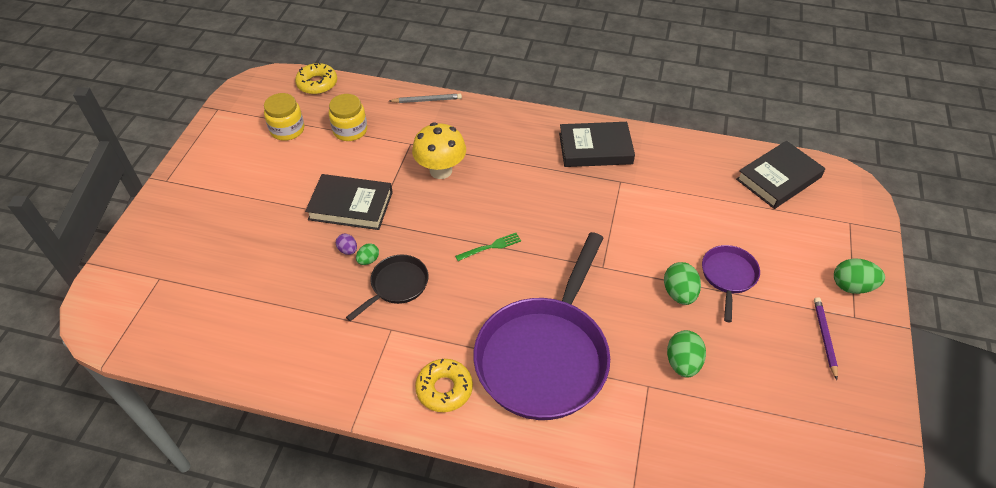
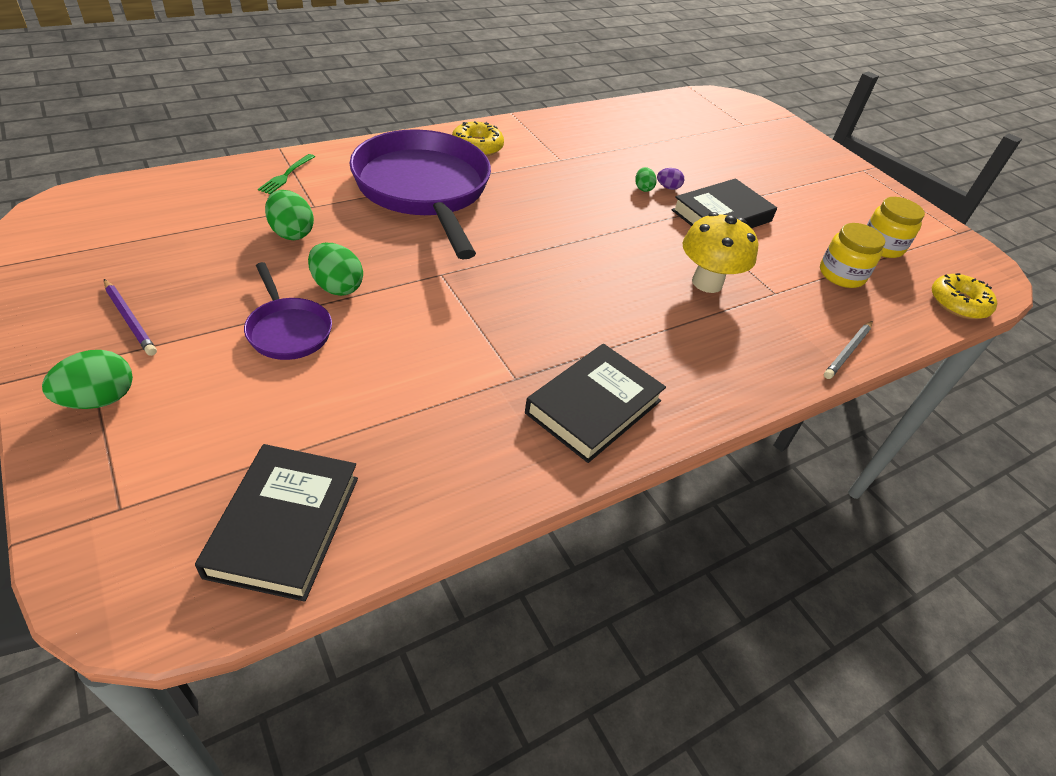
camera: 130 degrees right, 5 degrees down
(397, 285) = (597, 183): black pan -> none
(491, 247) = (565, 241): green fork -> green fork (286, 175)

